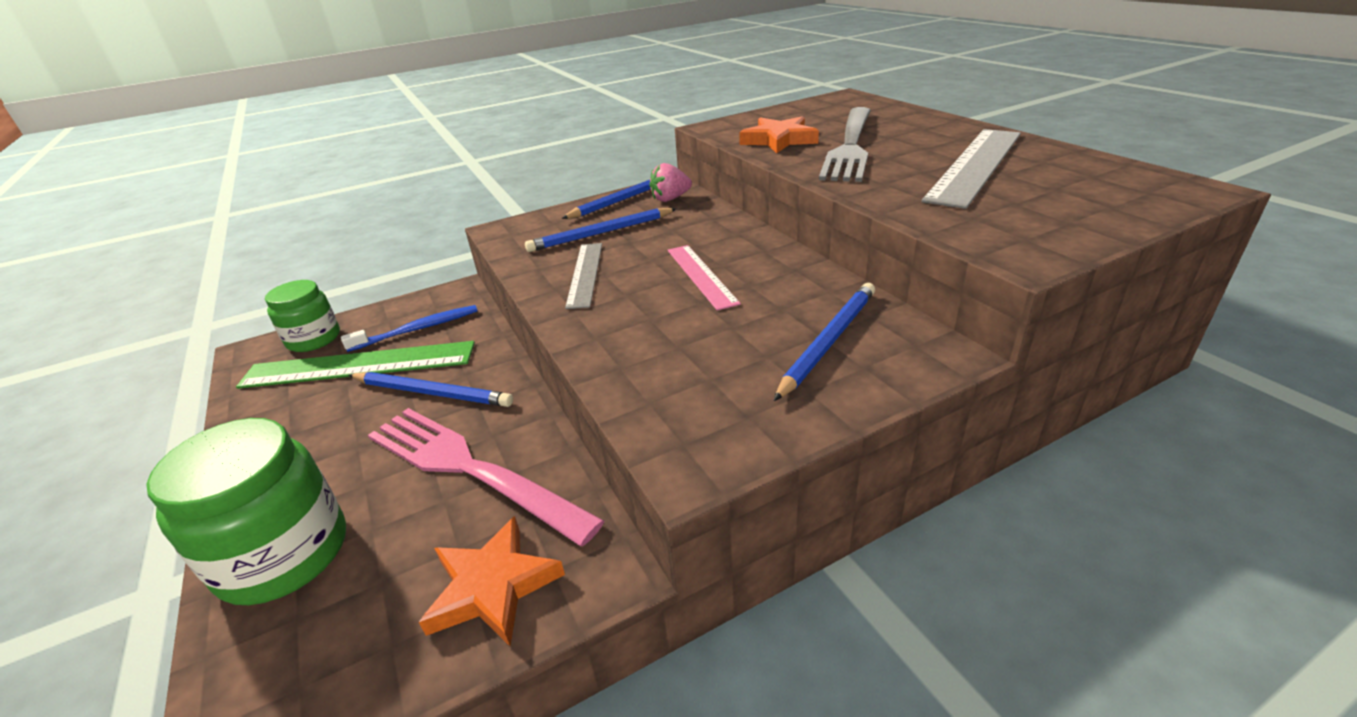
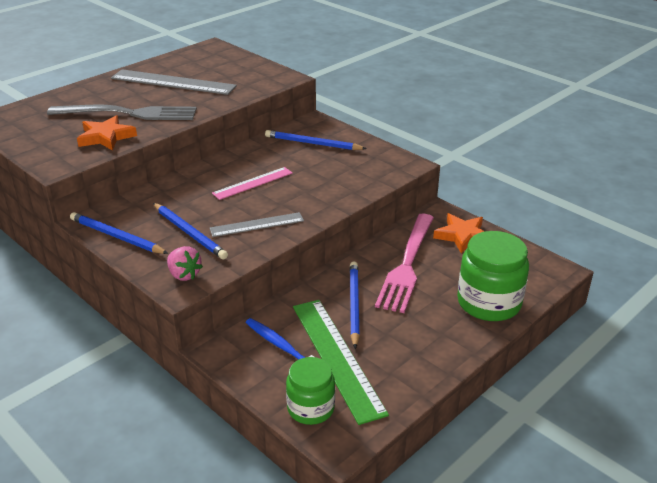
camera: 110 degrees left, 0 degrees up
(670, 199) = (121, 214): pink strawberry -> pink strawberry (184, 275)

